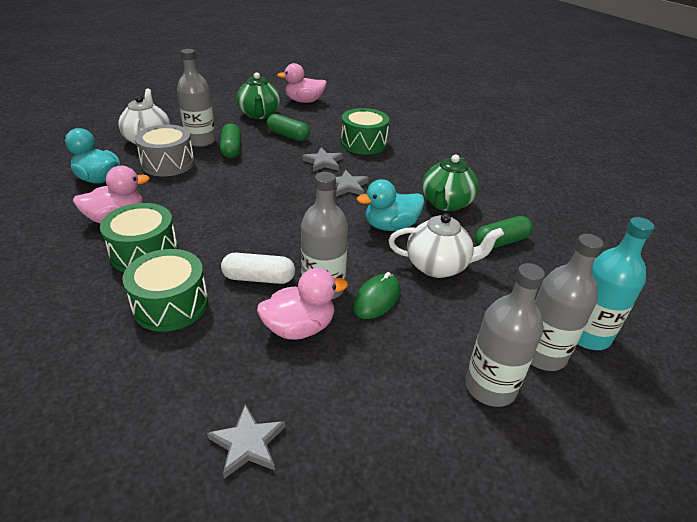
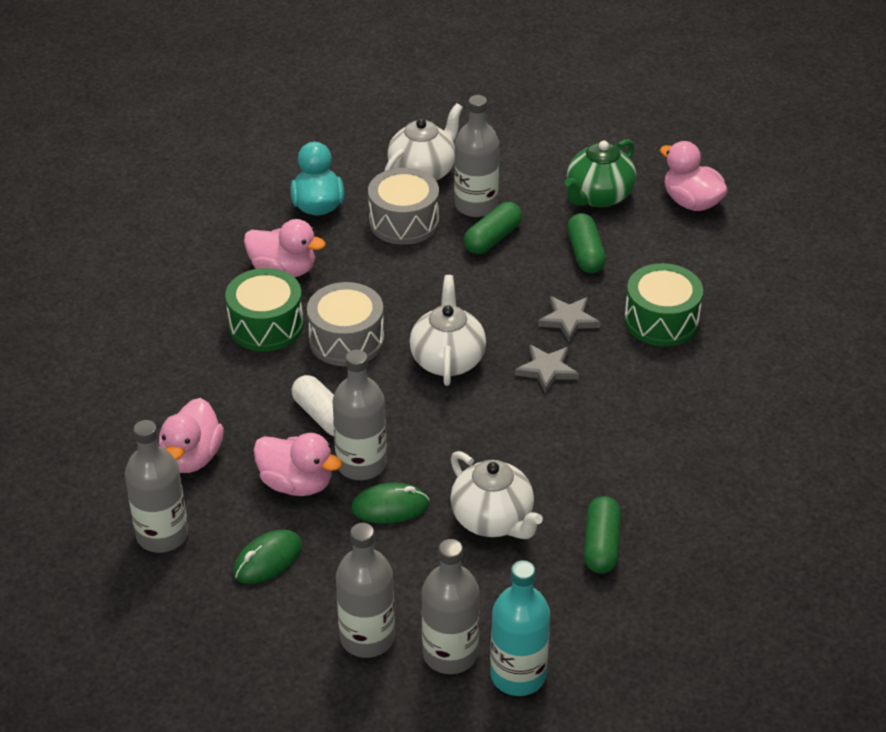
camera: 50 degrees right, 5 degrees up
(171, 304) = (231, 392): green drum -> none
(196, 366) = (192, 457): none -> pink duck
(214, 231) = (346, 340): none -> grey drum
(248, 443) = (162, 535): grey star -> grey bottle
(290, 208) = (447, 360): none -> white teapot
(354, 392) = (267, 560): none -> green mouse
(390, 226) = (516, 448): turquoise duck -> none
(446, 203) = (621, 464): green teapot -> none
(501, 242) = (601, 545): green capsule -> green capsule turned 75 degrees clockwise

